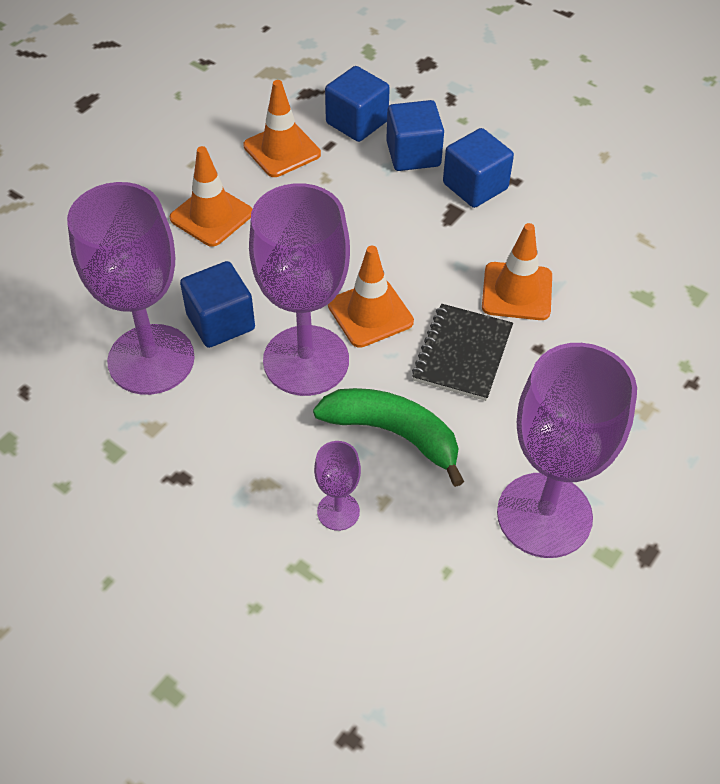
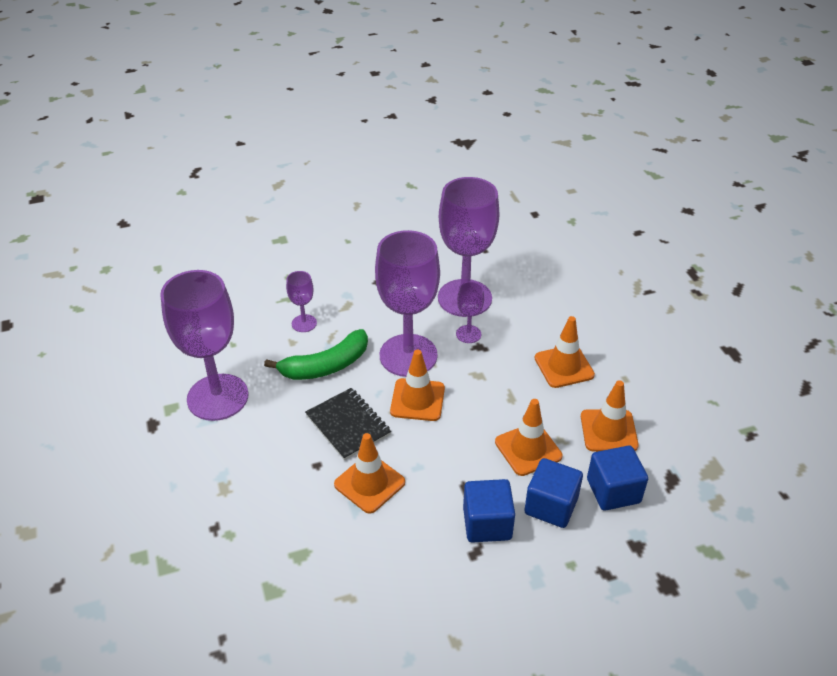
camera: 125 degrees right, 10 degrees down
(220, 322) = (468, 334): blue cube -> purple goblet
(359, 196) = (528, 449): none -> orange traffic cone

